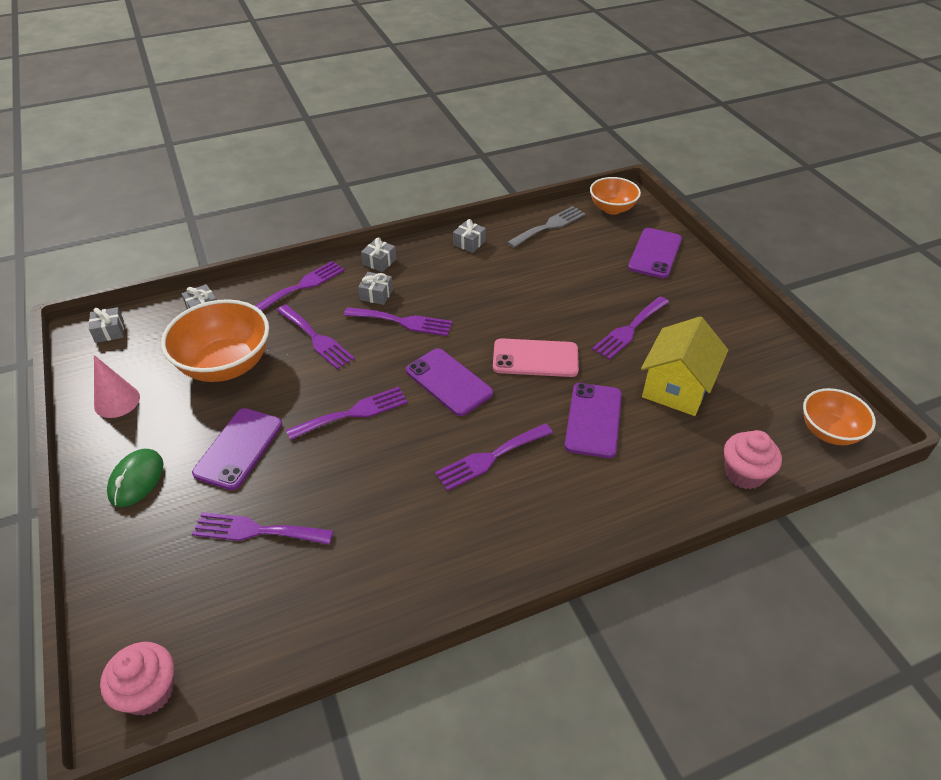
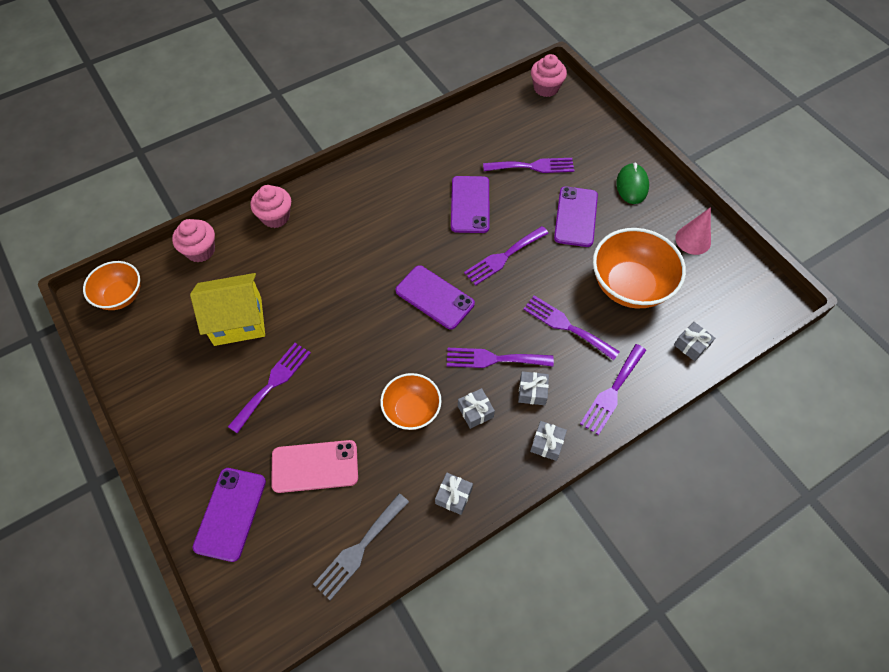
camera: 170 degrees right, 15 degrees up
(109, 331) = (755, 305): grey gift -> grey gift (475, 411)
(490, 458) = (389, 236): purple fork -> none
(535, 358) = (362, 334): pink phone -> pink phone (315, 466)
(593, 420) = (311, 279): purple phone -> purple phone (470, 204)
(612, 208) = (275, 606): orange bowl -> orange bowl (412, 410)
(647, 506) = (275, 217): none -> pink cupcake
(677, 387) = (237, 321): yellow house -> yellow house turned 60 degrees clockwise

